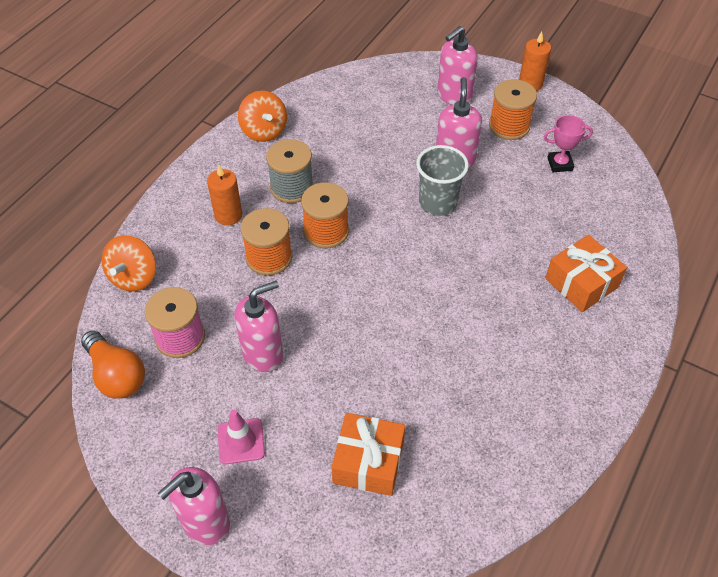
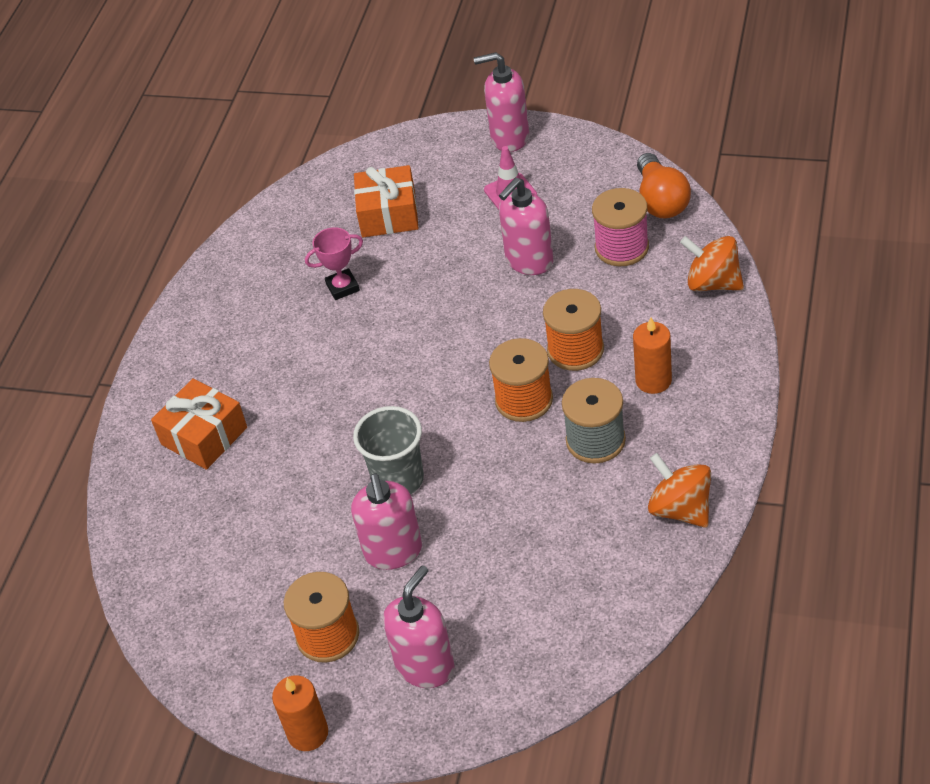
camera: 170 degrees right, 5 degrees down
(116, 375) = (661, 200): orange light bulb -> orange light bulb turned 135 degrees counterclockwise
(134, 277) = (713, 283): orange spinning top -> orange spinning top turned 60 degrees counterclockwise
(205, 522) = (509, 138): pink soap dispenser -> pink soap dispenser turned 120 degrees counterclockwise
(560, 164) = (245, 592): pink trophy -> pink trophy (342, 287)

